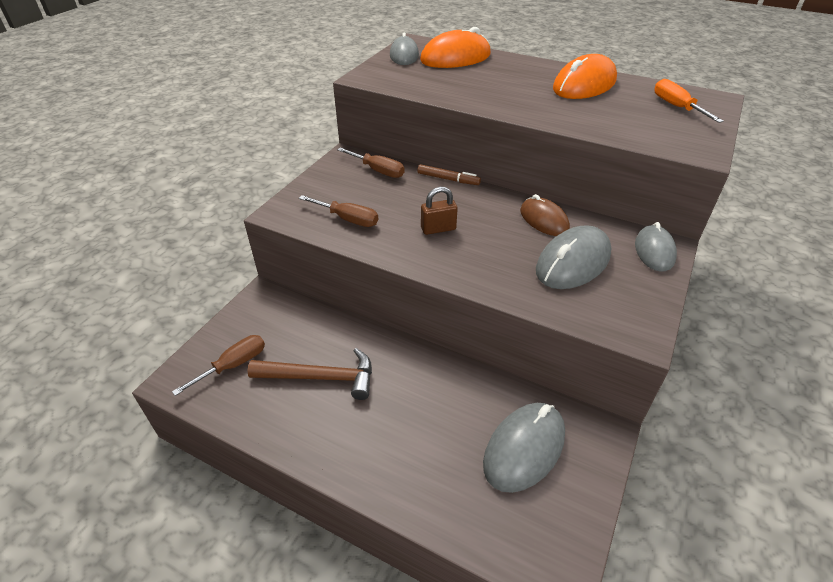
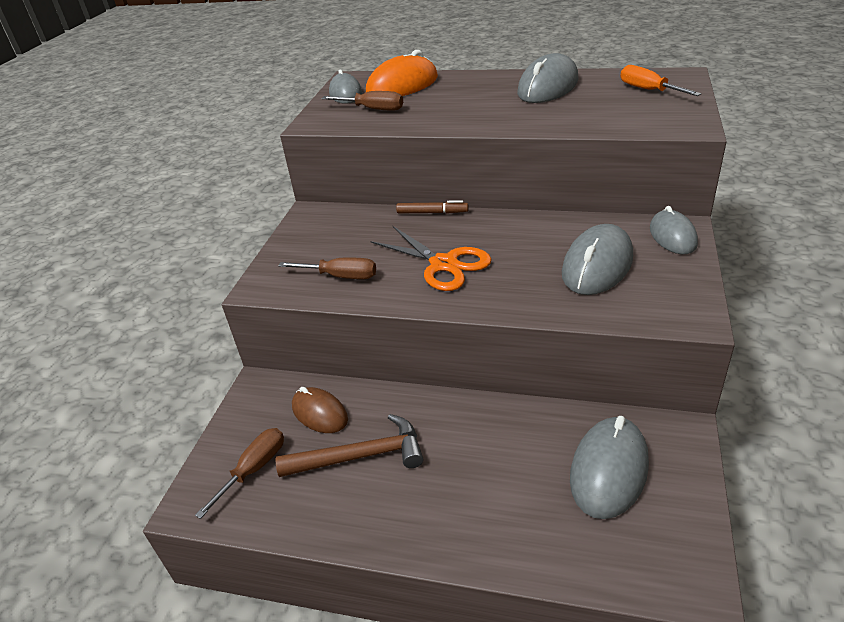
camera: 10 degrees left, 5 degrees down
(378, 170) = (352, 220): brown screwdriver -> brown screwdriver (373, 109)
(438, 229) = (443, 264): brown padlock -> orange scissors
(544, 220) = (550, 231): brown mouse -> brown mouse (319, 413)
(584, 85) = (548, 87): orange mouse -> grey mouse

